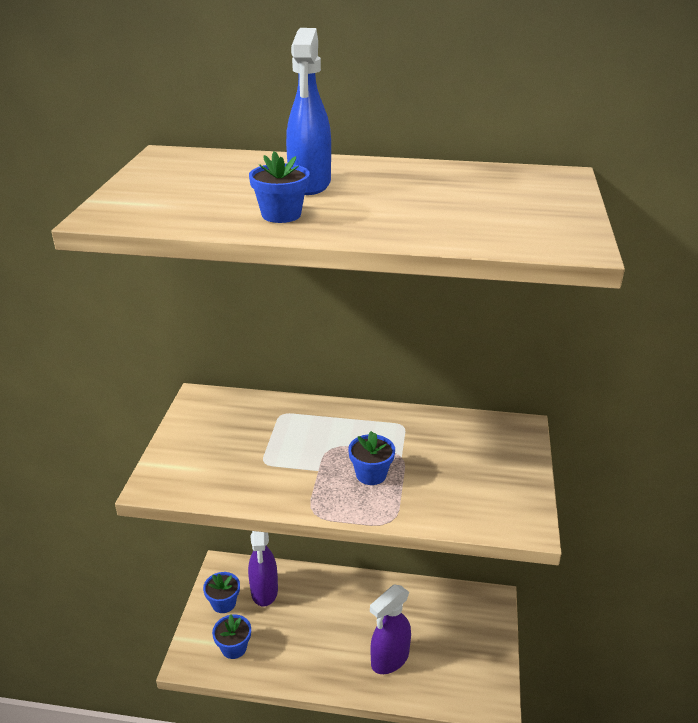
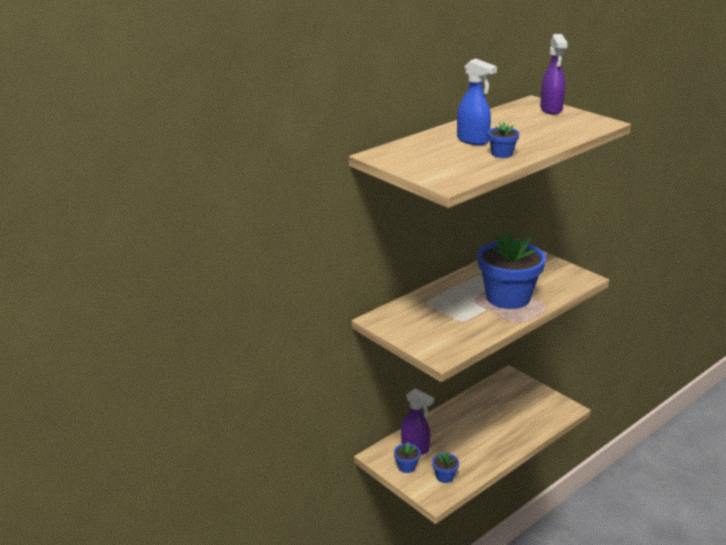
camera: 50 degrees left, 5 degrees down
(371, 474) = (508, 297): blue flower pot -> blue flower pot, size x2.41
(389, 659) = (511, 427): purple spray bottle -> purple spray bottle (551, 110)

